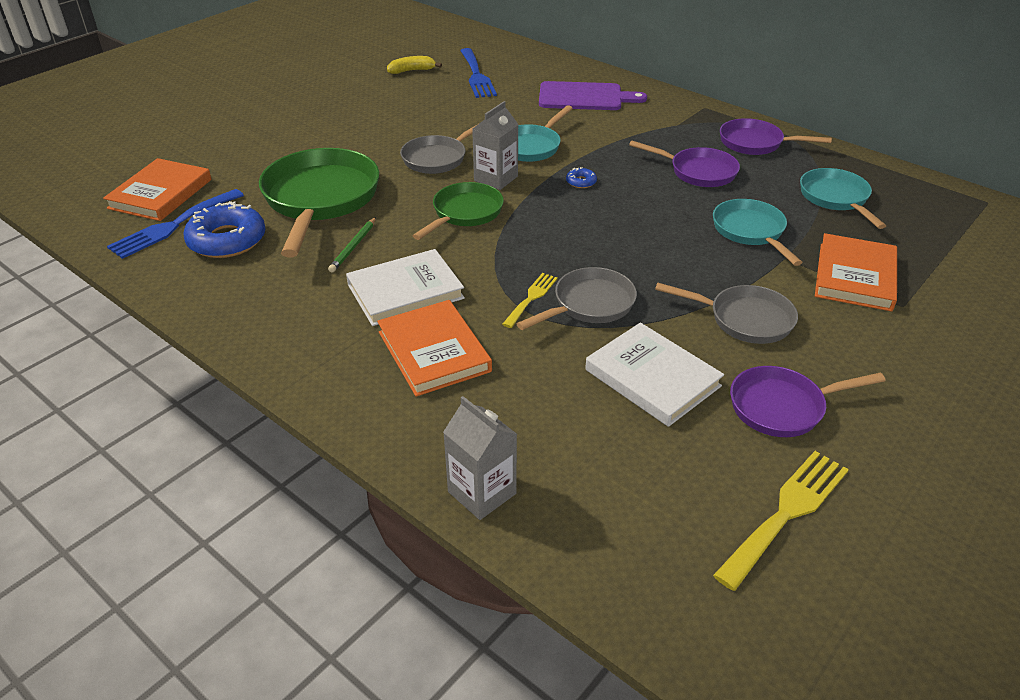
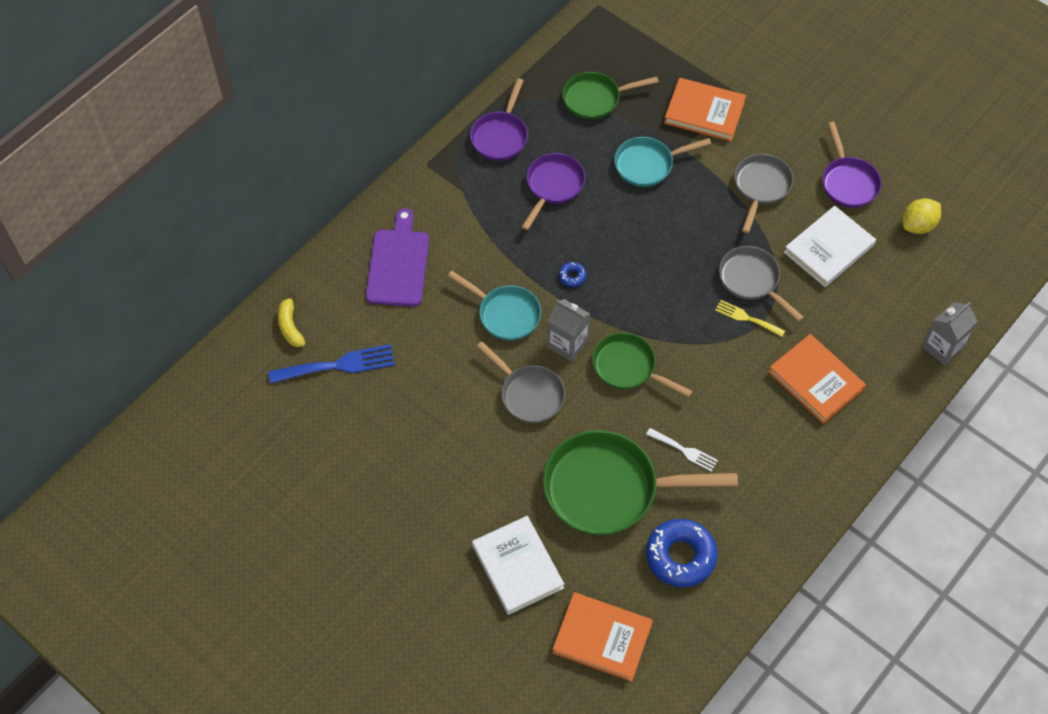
camera: 90 degrees left, 20 degrees up
(173, 226) = (659, 610): blue fork -> none
(353, 246) = (684, 450): green pencil -> white fork
(405, 291) = (745, 405): white book -> white book (517, 567)
(412, 71) = (319, 433): yellow banana -> yellow banana (290, 326)
(434, 351) = (815, 381): orange book -> orange book turned 75 degrees clockwise
(719, 485) = (918, 225): none -> yellow lemon
(786, 512) = (934, 197): yellow fork -> none
(836, 198) = (595, 99): turquoise pan -> green pan

